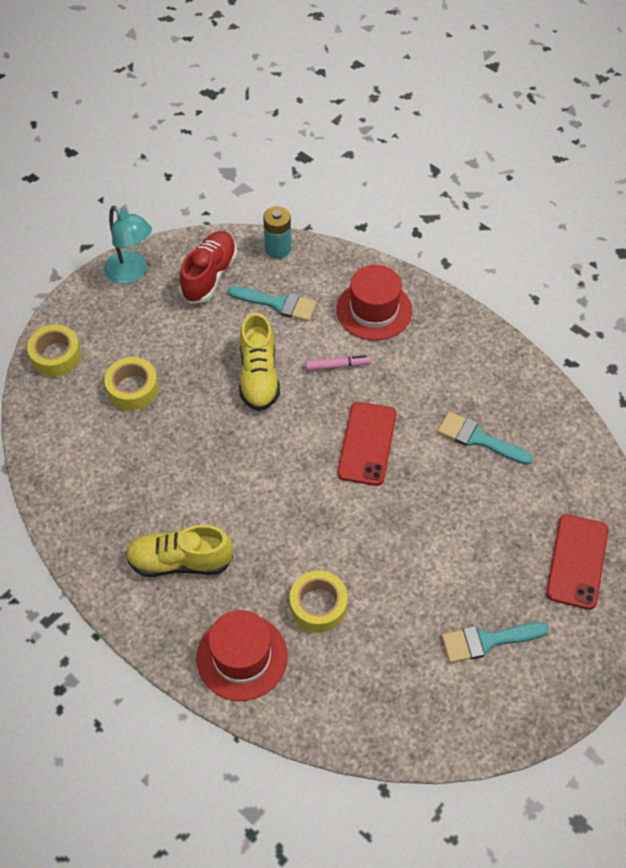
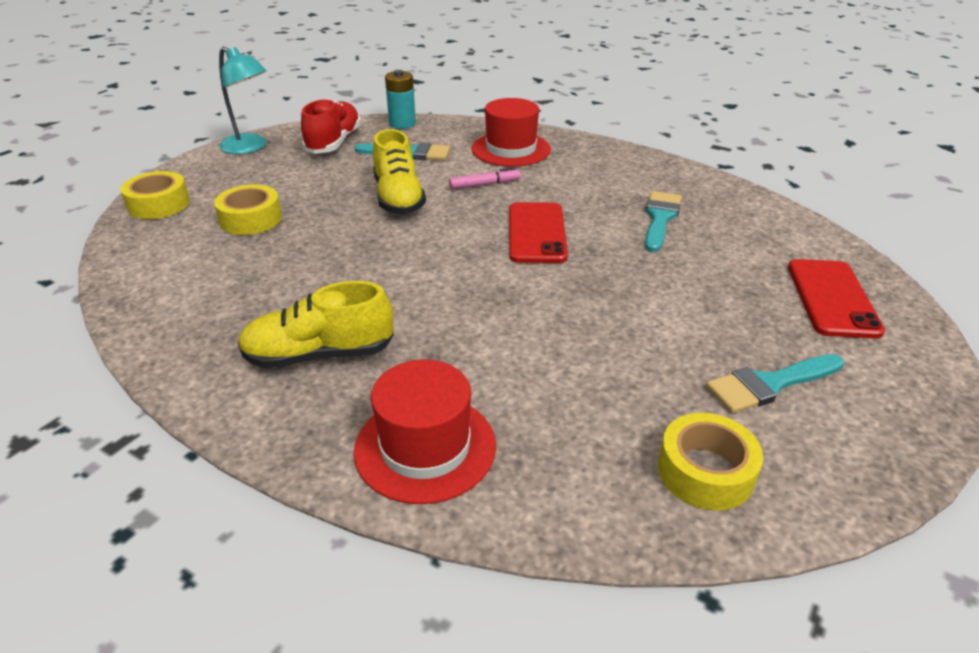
camera: 10 degrees left, 20 degrees down
(318, 605) = (523, 376): yellow tape -> yellow tape (705, 471)
(478, 438) = (660, 218): turquoise brush -> turquoise brush turned 90 degrees clockwise

